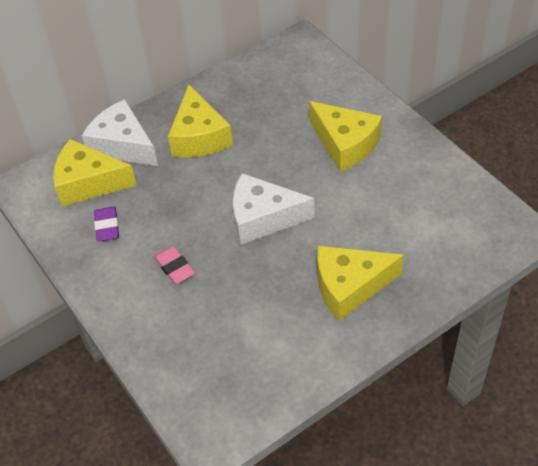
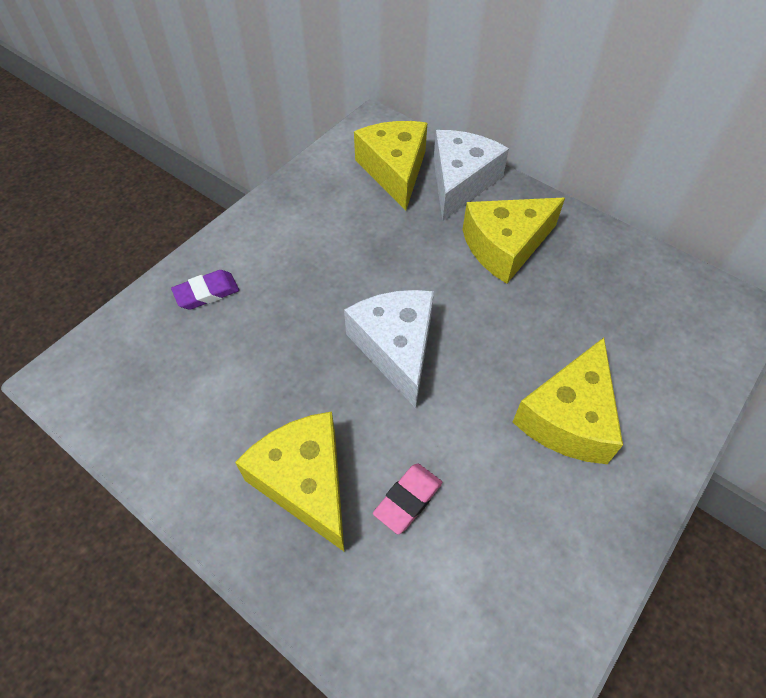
camera: 70 degrees right, 5 degrees up
(107, 226) = (338, 203): purple eraser -> purple eraser (207, 293)
(174, 267) = (295, 278): pink eraser -> pink eraser (408, 500)

